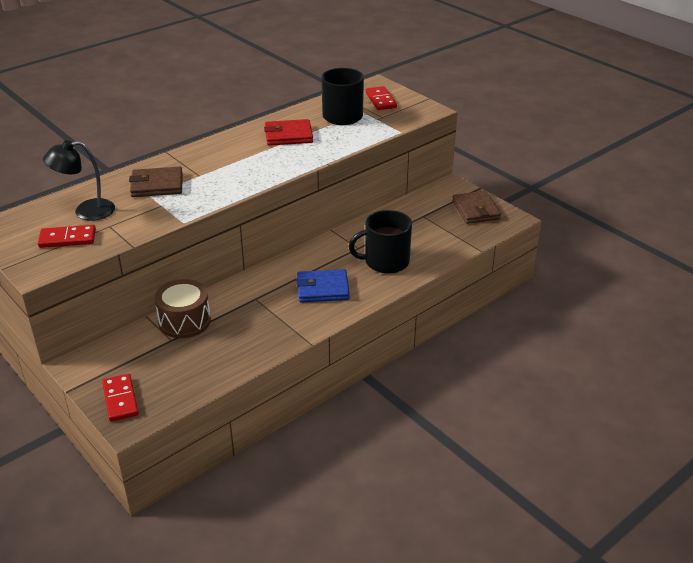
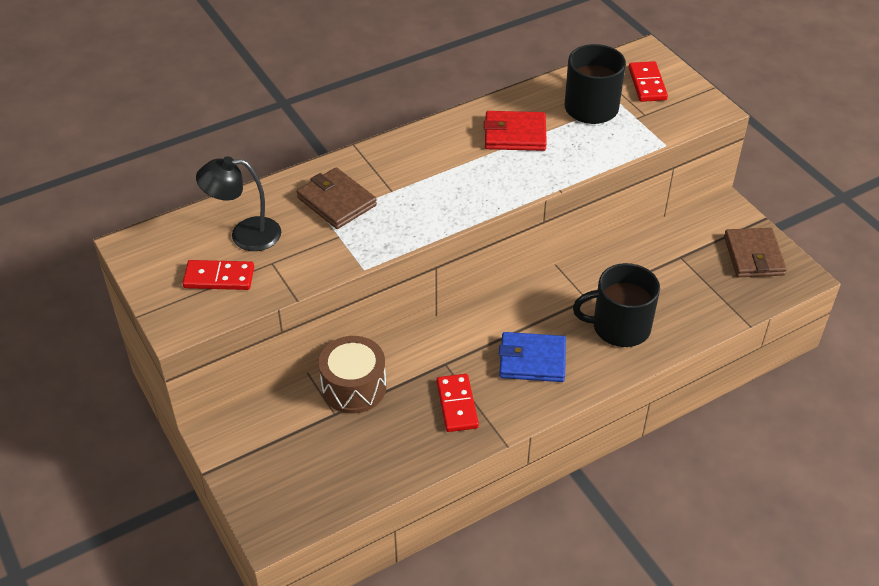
camera: 10 degrees right, 10 degrees up
(120, 399) = (265, 495): red domino -> red domino (457, 405)
(157, 185) = (336, 201): brown wallet -> brown wallet turned 45 degrees clockwise

